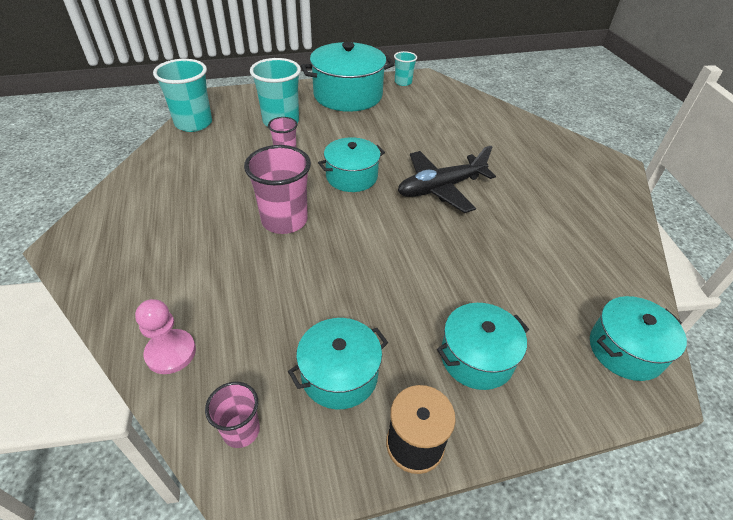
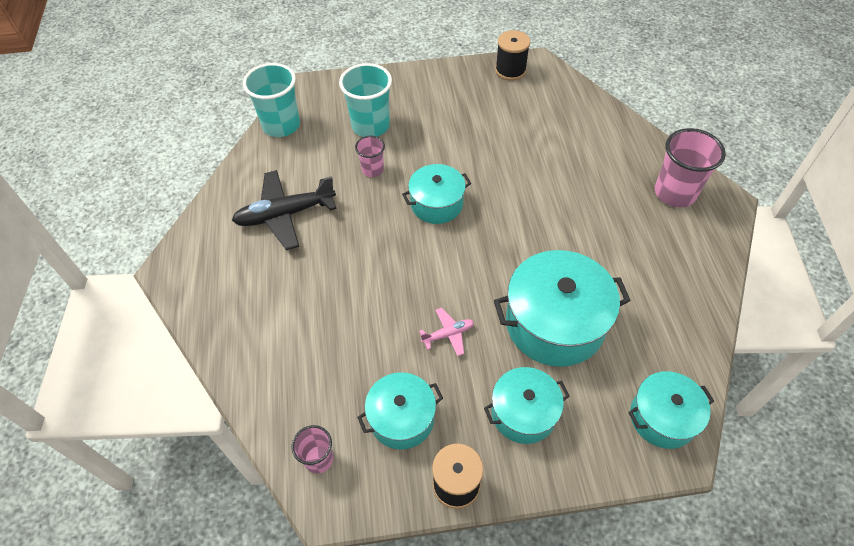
camera: 10 degrees right, 10 degrees up
(171, 352) = (263, 385): pink pawn -> none
(284, 220) = (366, 254): pink cup -> pink cup (674, 193)
(348, 95) = (446, 89): turquoise pot -> turquoise pot (555, 323)
(380, 286) = (448, 334): none -> pink plane
(403, 82) = (510, 70): turquoise cup -> black spool
(440, 188) = (526, 223): black plane -> black plane (285, 214)

